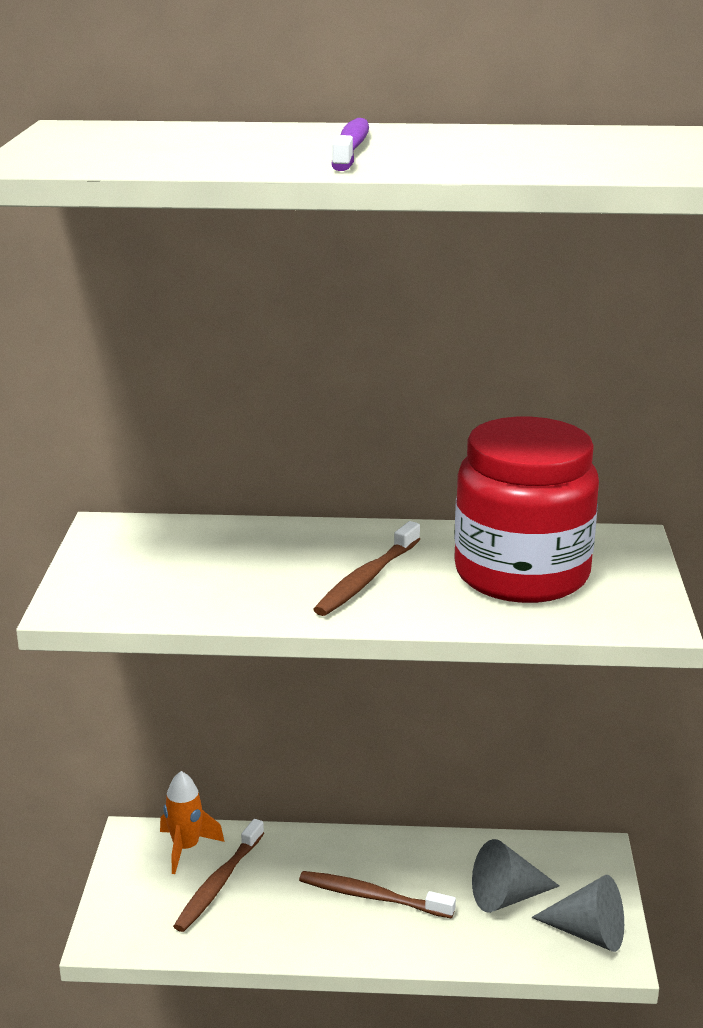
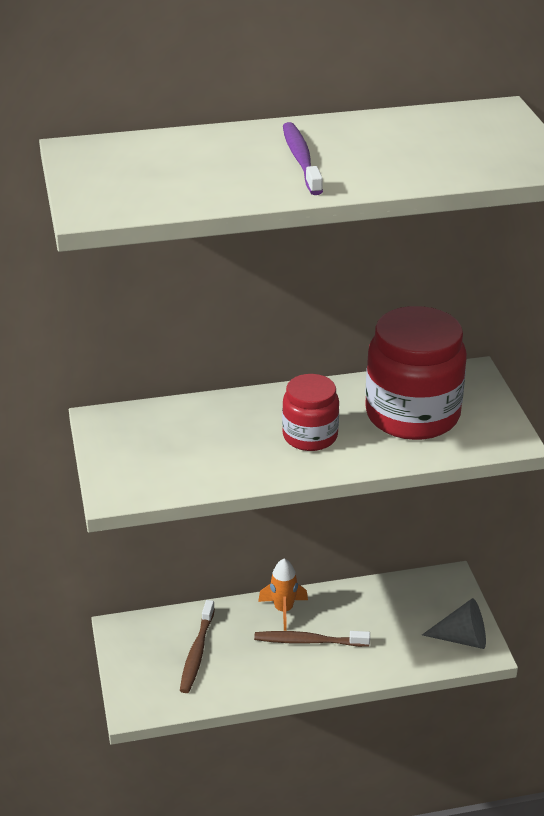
camera: 15 degrees left, 10 degrees up
(186, 848) = (161, 630): orange rocket -> orange rocket (283, 610)
(367, 579) = (310, 436): brown toothbrush -> red jar
(507, 897) = (400, 623): grey cone -> none

